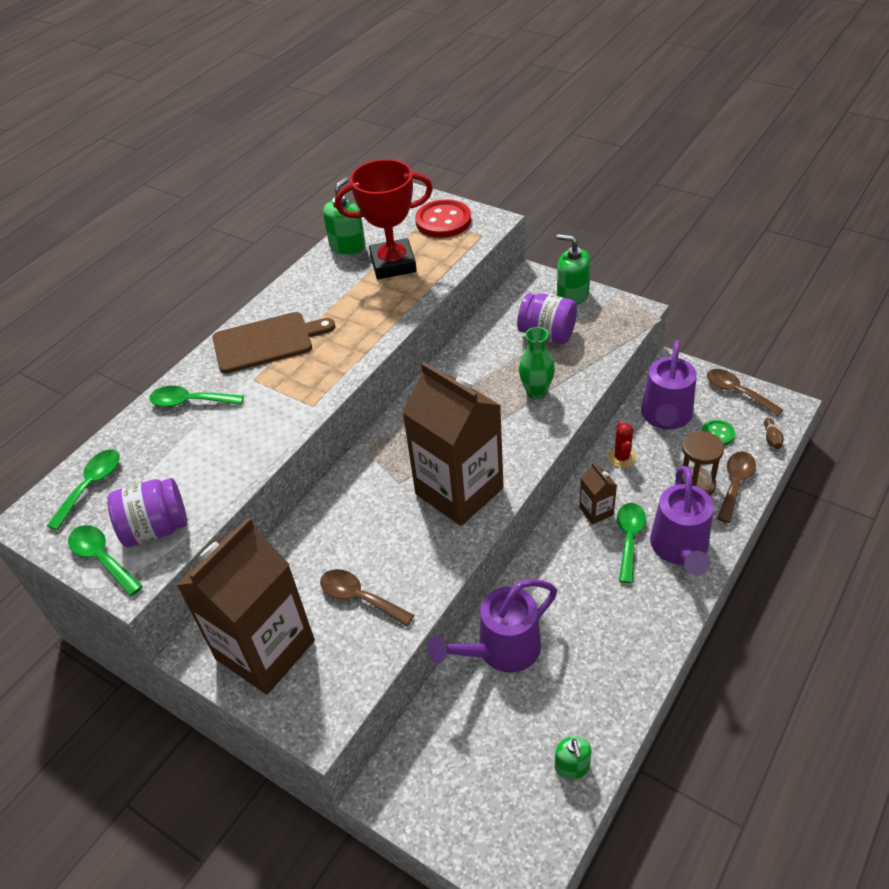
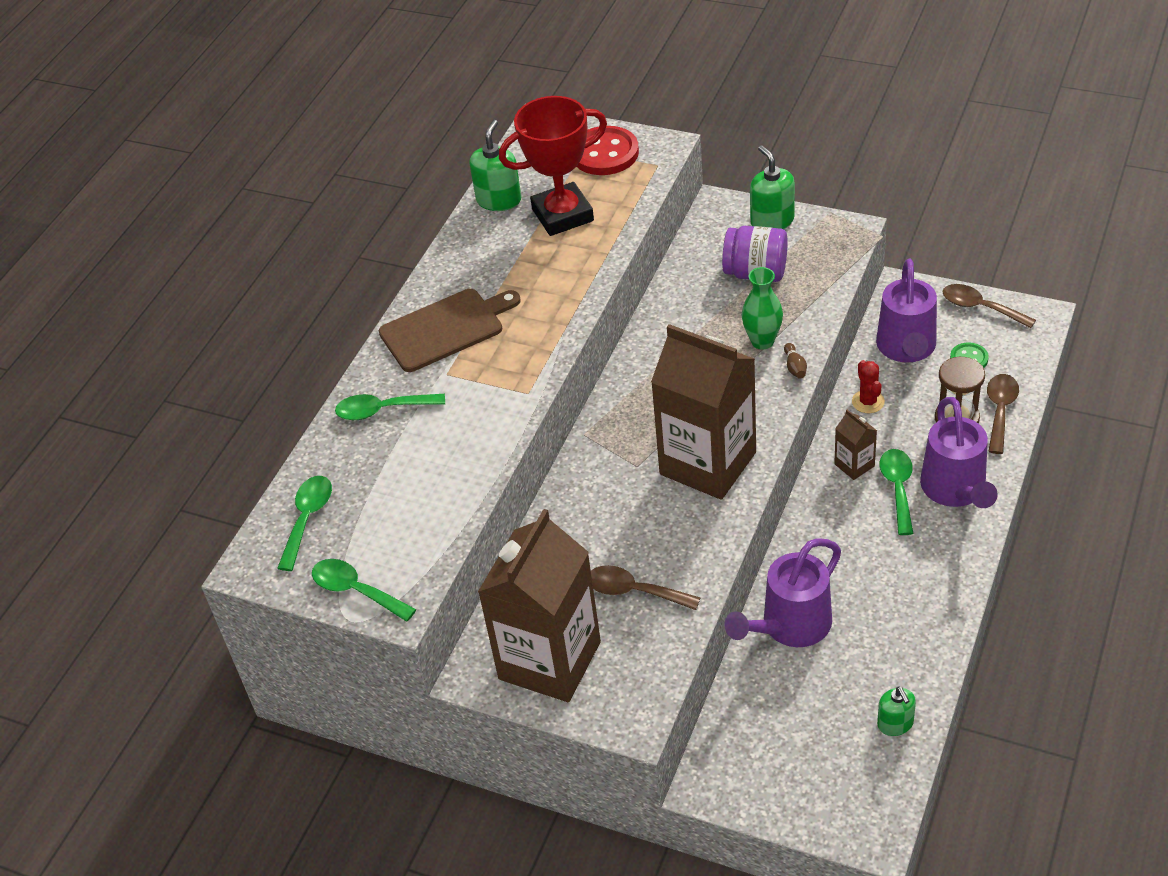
camera: 10 degrees left, 0 degrees up
(156, 529) = (404, 551): purple jar -> none
(572, 295) = (772, 221): green soap dispenser -> green soap dispenser turned 45 degrees clockwise
(772, 438) = (1029, 355): brown bowling pin -> brown bowling pin (795, 367)

